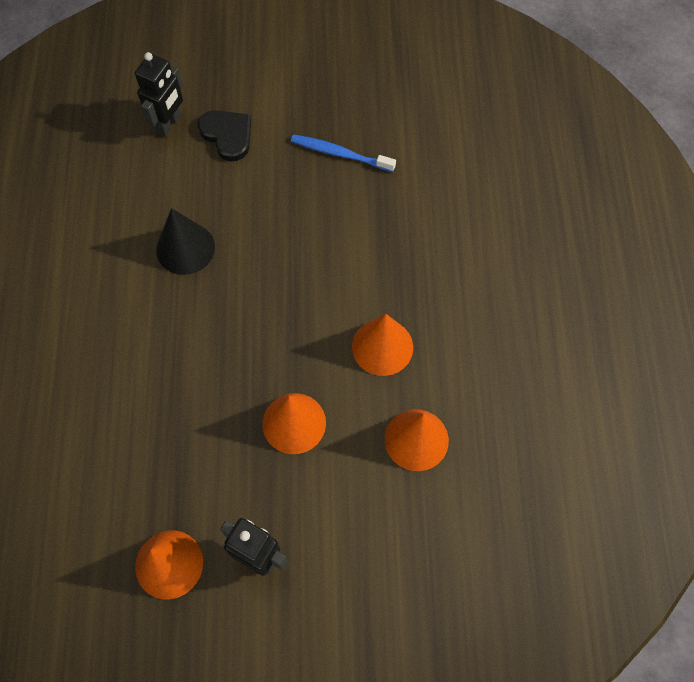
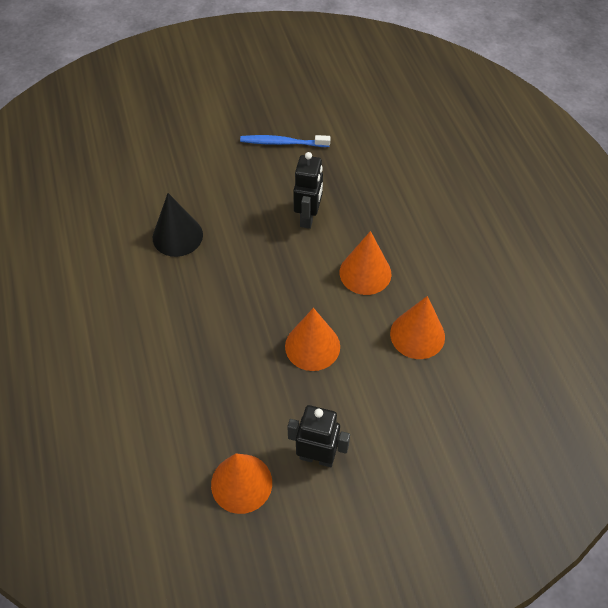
camera: 15 degrees left, 10 degrees down
(169, 123) = (135, 149): black robot -> black robot (308, 217)
(227, 135) = (186, 148): black heart -> none

